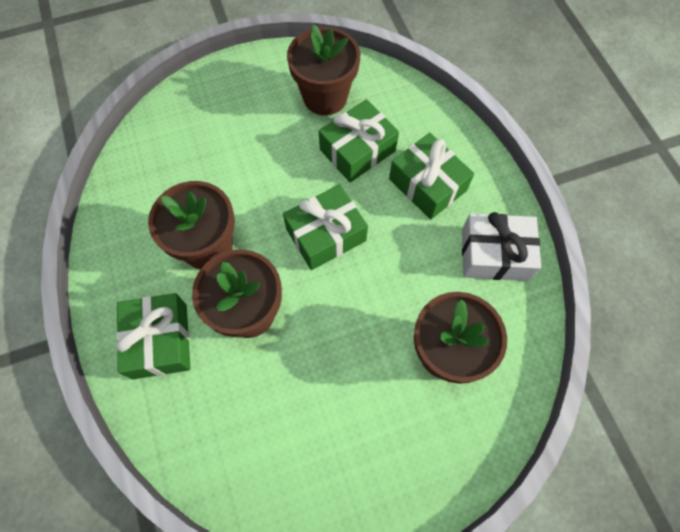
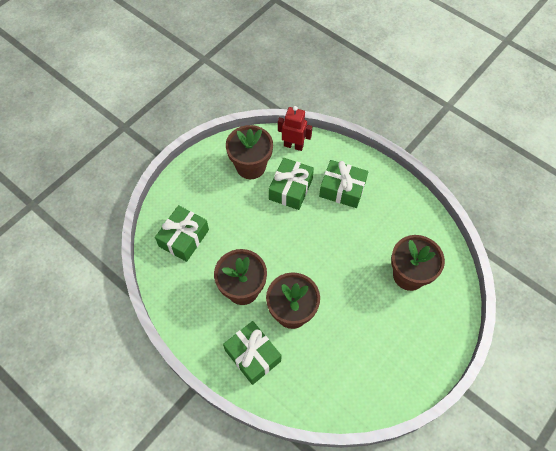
camera: 30 degrees left, 5 degrees down
(326, 235) = (305, 246): green gift -> green gift (184, 238)
(399, 97) = (293, 145): none -> red robot
(494, 254) = (401, 209): white gift -> none

